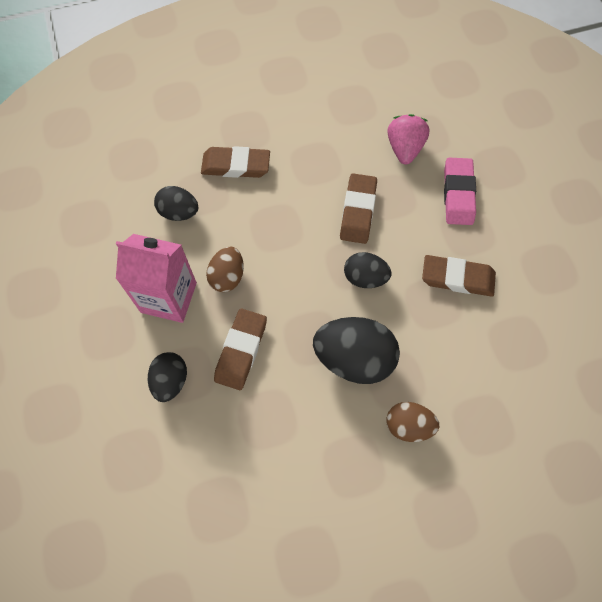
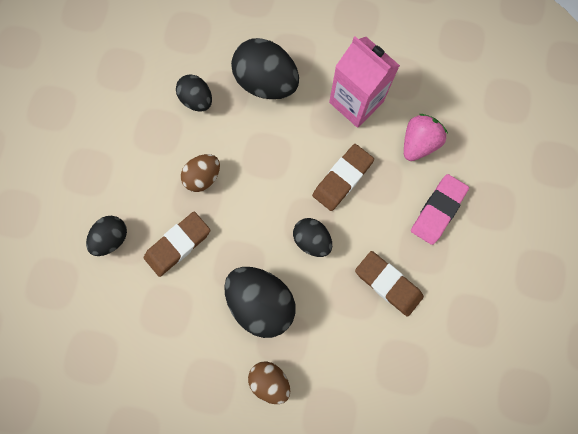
camera: 30 degrees right, 10 degrees up
(168, 297) = (148, 169): pink carton -> pink carton (356, 102)
(236, 165) = (266, 82): brown eraser -> black egg

